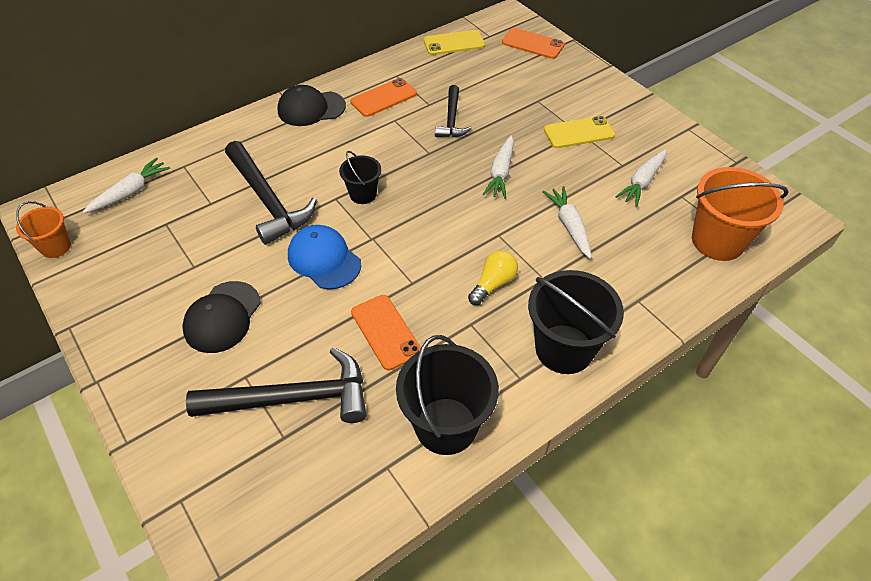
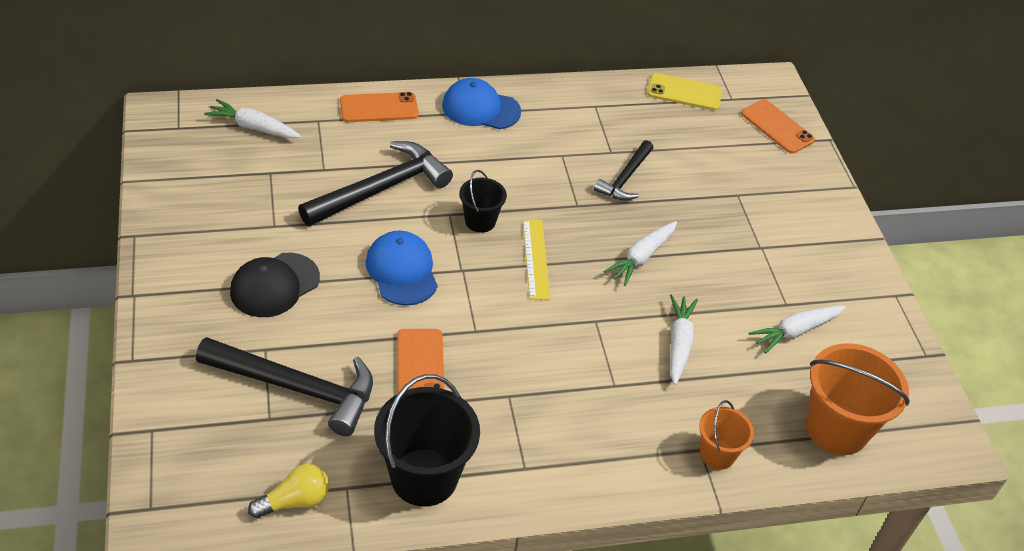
camera: 20 degrees right, 5 degrees down
(56, 247) = (159, 154): orange bucket -> orange bucket (717, 454)
(130, 192) = (253, 127): white carrot -> white carrot turned 135 degrees counterclockwise
(268, 200) = (381, 189): black hammer -> black hammer turned 120 degrees counterclockwise
(311, 108) = (481, 108): black cap -> blue cap
(383, 98) = (565, 126): orange phone -> orange phone (379, 108)
(423, 206) = (535, 259): none -> yellow ruler
(493, 284) = (557, 367): yellow light bulb -> yellow light bulb (295, 501)
(564, 349) = (588, 461): black bucket -> none
(579, 133) = (760, 249): yellow phone -> none

